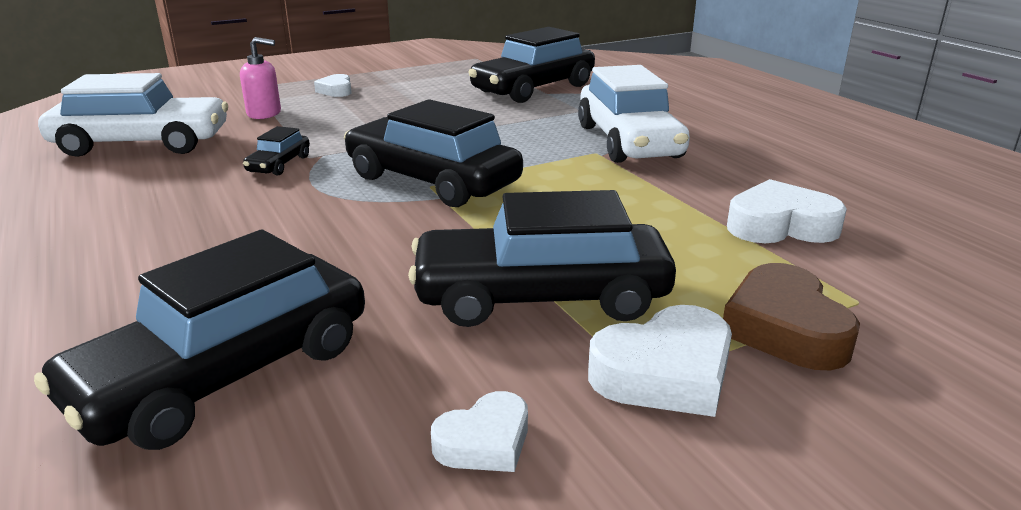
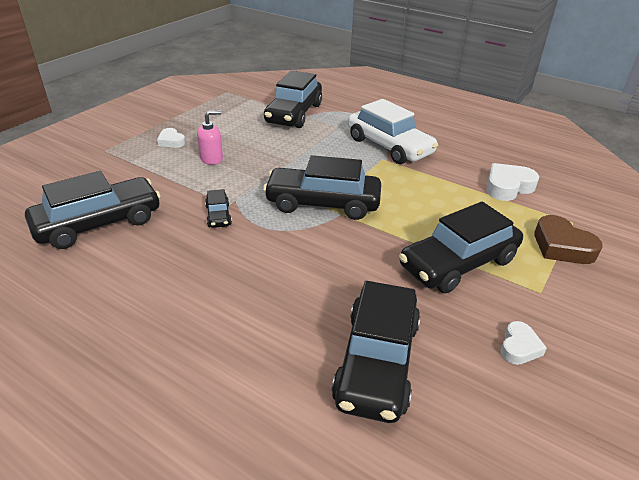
camera: 30 degrees left, 10 degrees up
(142, 144) = (99, 223): white car -> black car
(264, 113) = (149, 174): pink soap dispenser -> pink soap dispenser (212, 159)
(665, 373) = (544, 286): white heart -> none

